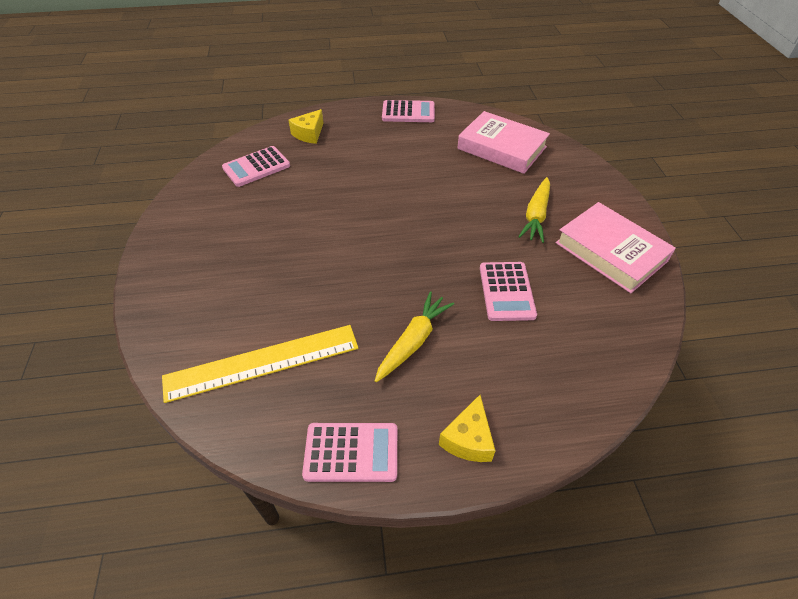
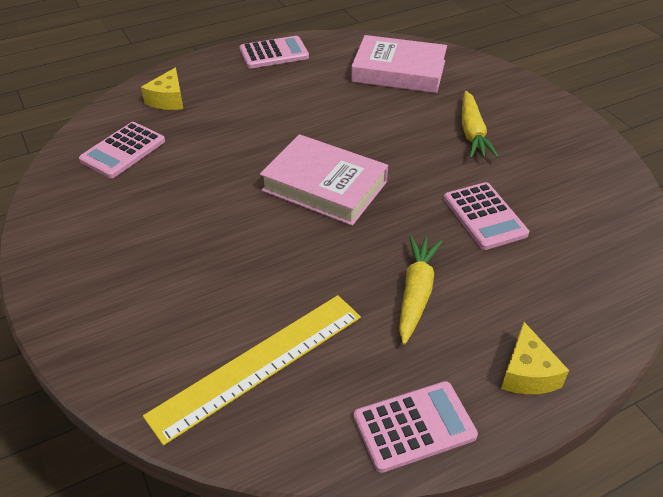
camera: 20 degrees left, 5 degrees down
(610, 252) = (565, 151): pink book -> pink book (324, 186)

